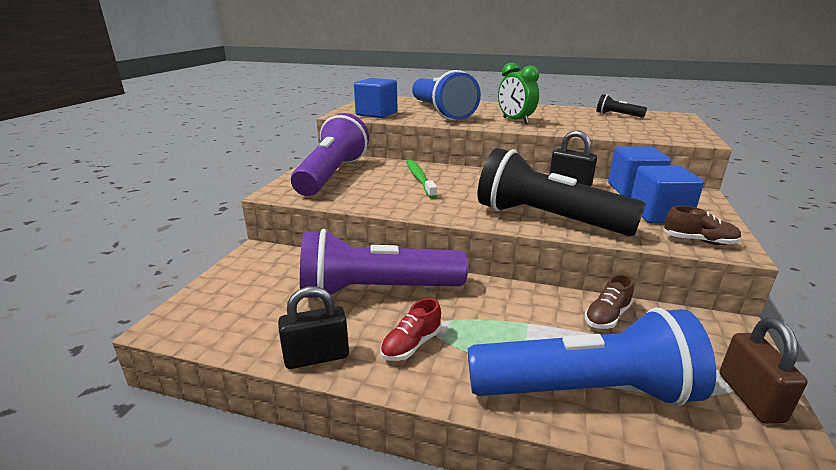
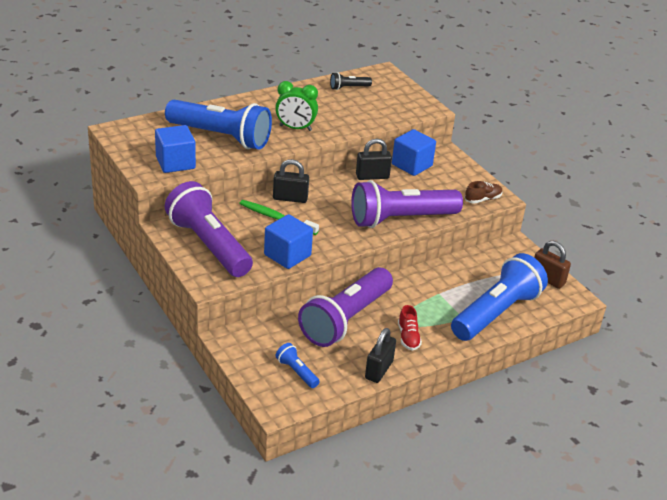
camera: 50 degrees left, 10 degrees up
(246, 306) = (296, 372): none -> blue flashlight
(457, 173) = (290, 198): none -> black padlock
(547, 219) = (400, 219): black flashlight -> purple flashlight
(607, 316) = (465, 268): brown shoe -> none
(659, 214) = (446, 185): blue cube -> blue cube (287, 255)

